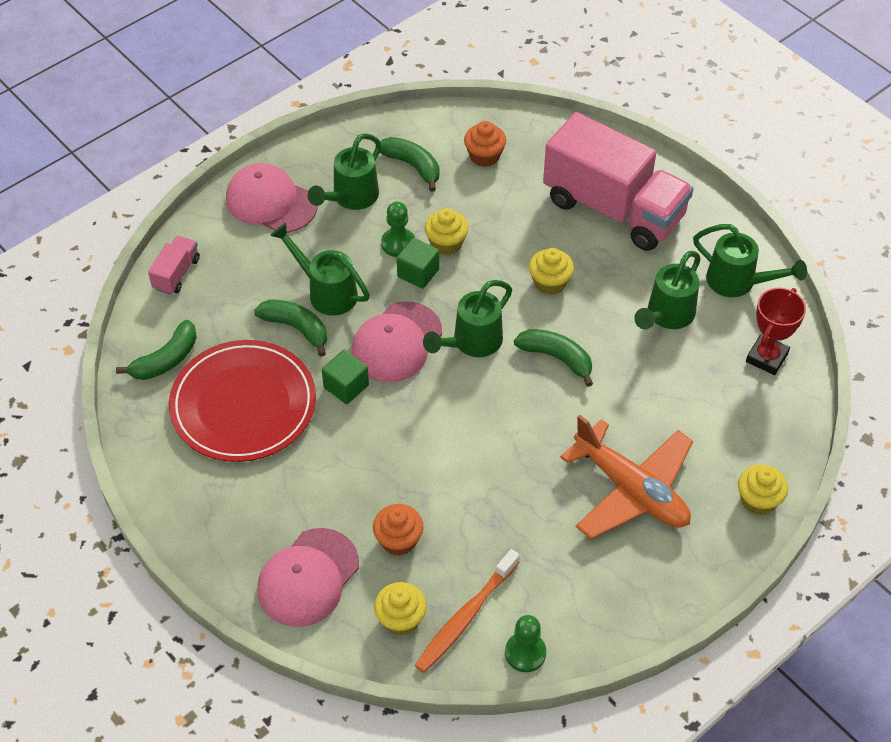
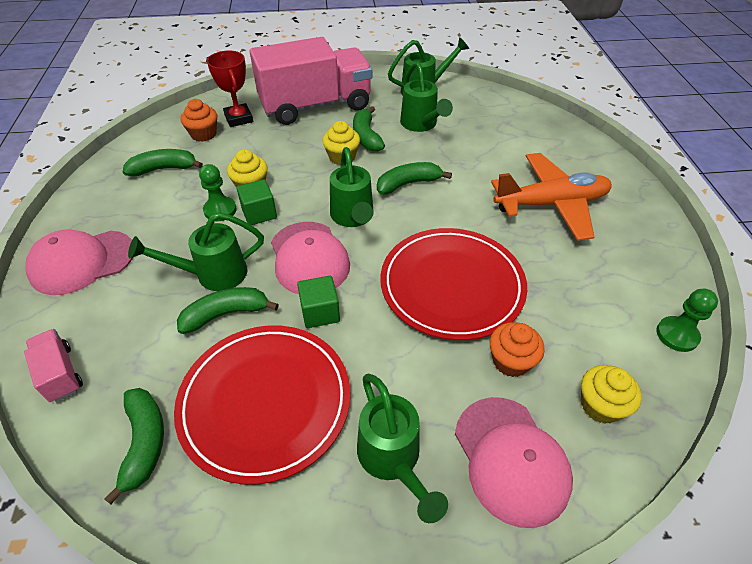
camera: 55 degrees left, 5 degrees down
(350, 198) = (146, 214): green watering can -> green watering can (393, 460)
(449, 460) = (452, 285): none -> red plate
(466, 616) = (620, 355): orange toothbrush -> none
(601, 282) = (366, 137): none -> green banana
(758, 500) = (597, 156): yellow cupcake -> none
(767, 357) = (489, 105): red trophy -> red trophy (239, 118)

